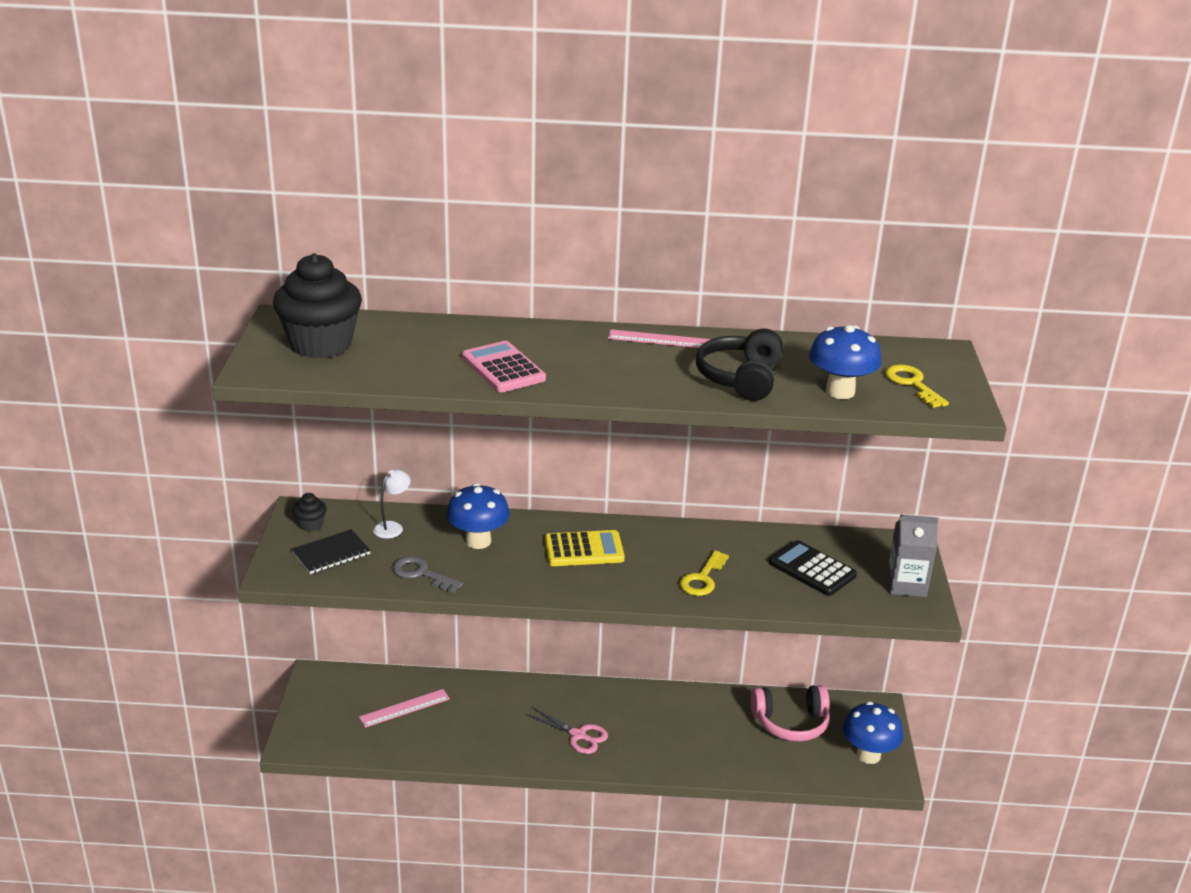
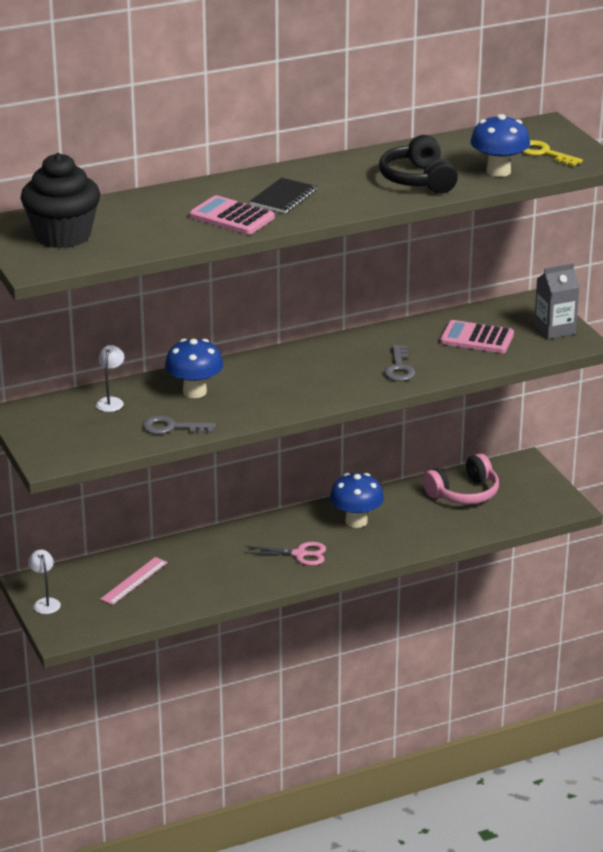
camera: 25 degrees left, 0 degrees up
(310, 525) = (38, 419): black cupcake -> none
(310, 702) = (45, 602): none -> white lamp
(331, 554) = (80, 435): black notebook -> black notebook (283, 198)
(584, 550) = (287, 374): yellow calculator -> none
(661, 339) = (329, 166): pink ruler -> none
(702, 578) = (399, 368): yellow key -> grey key
(812, 569) = (477, 338): black calculator -> pink calculator
(868, 755) = (539, 497): blue mushroom -> blue mushroom (356, 521)

